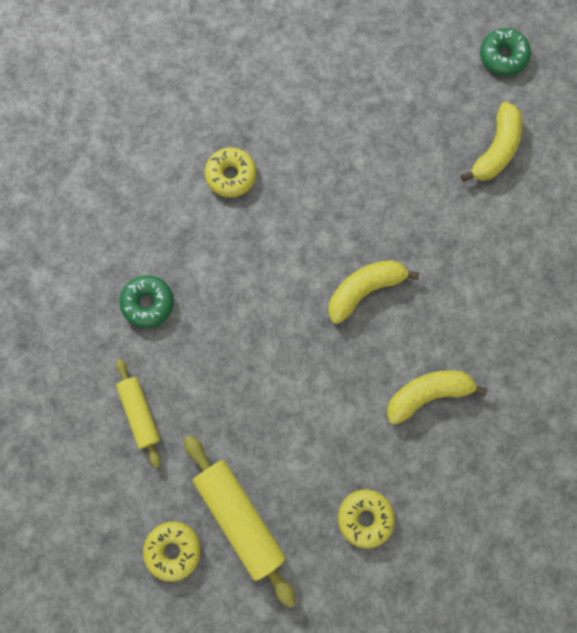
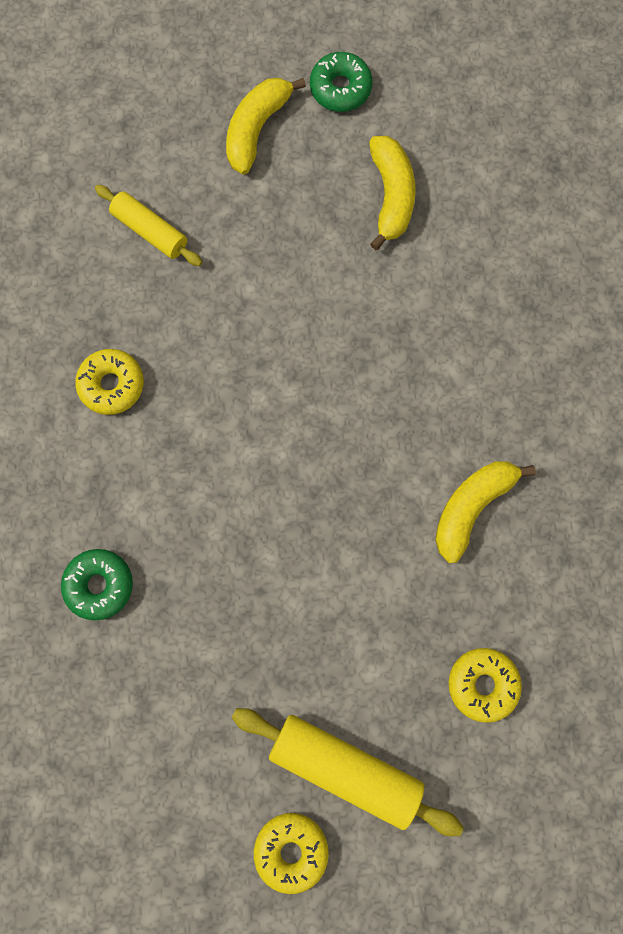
camera: 30 degrees left, 0 degrees up
(140, 413) = (163, 716): yellow rolling pin -> yellow rolling pin (150, 231)
(364, 290) = (337, 430): yellow banana -> yellow banana (257, 129)

